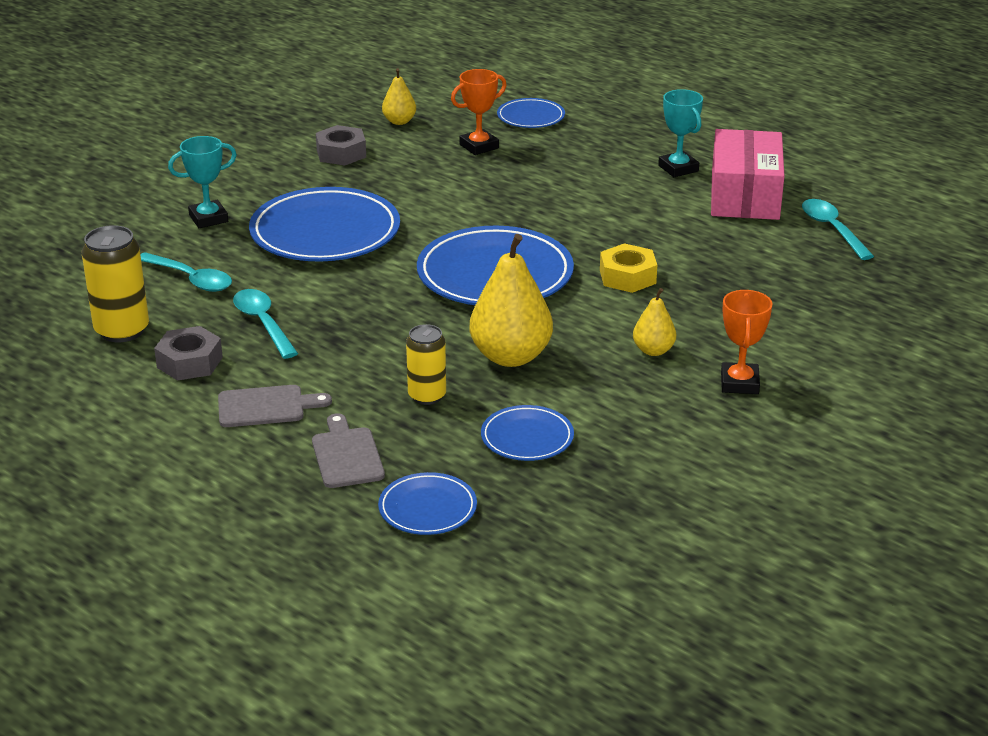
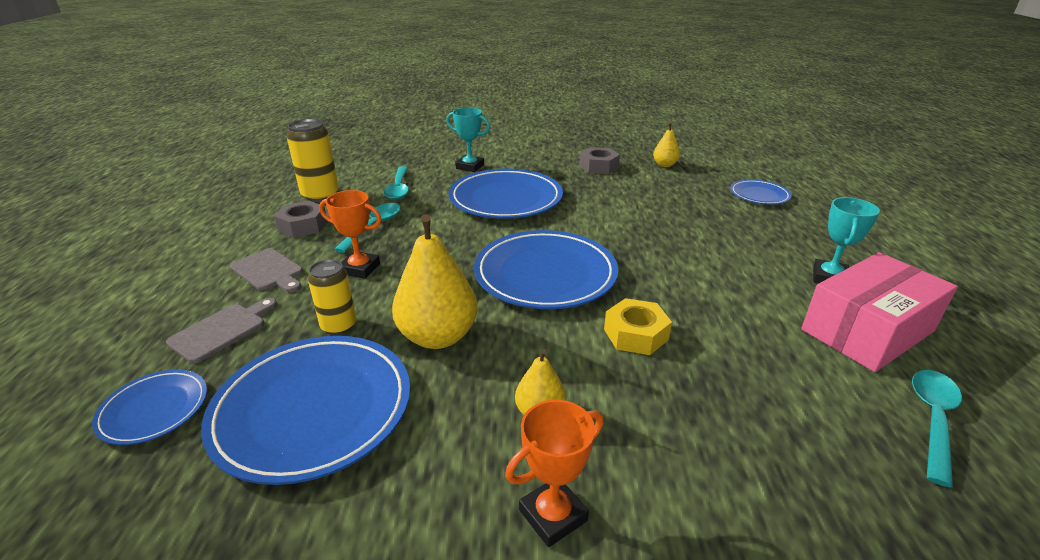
camera: 50 degrees right, 0 degrees up
(479, 146) = (689, 196): orange trophy -> orange trophy (360, 269)
(527, 437) = (313, 409): blue plate -> blue plate, size x1.95

